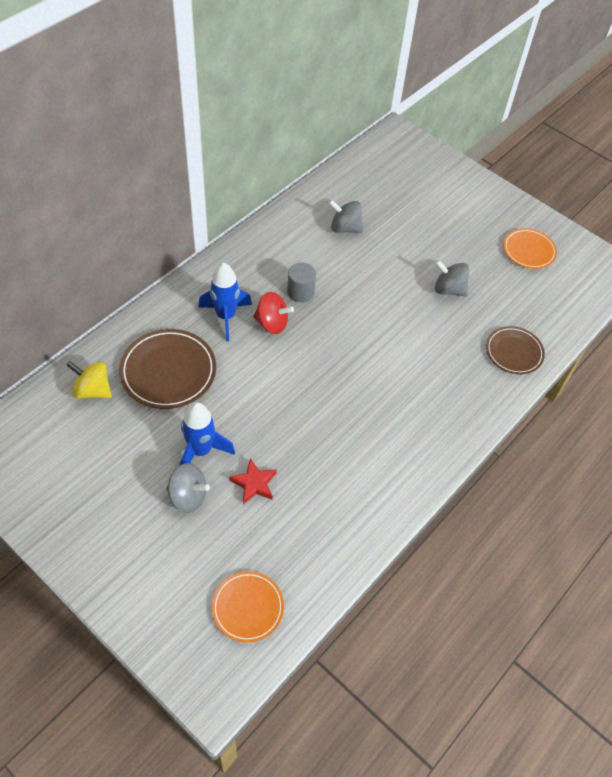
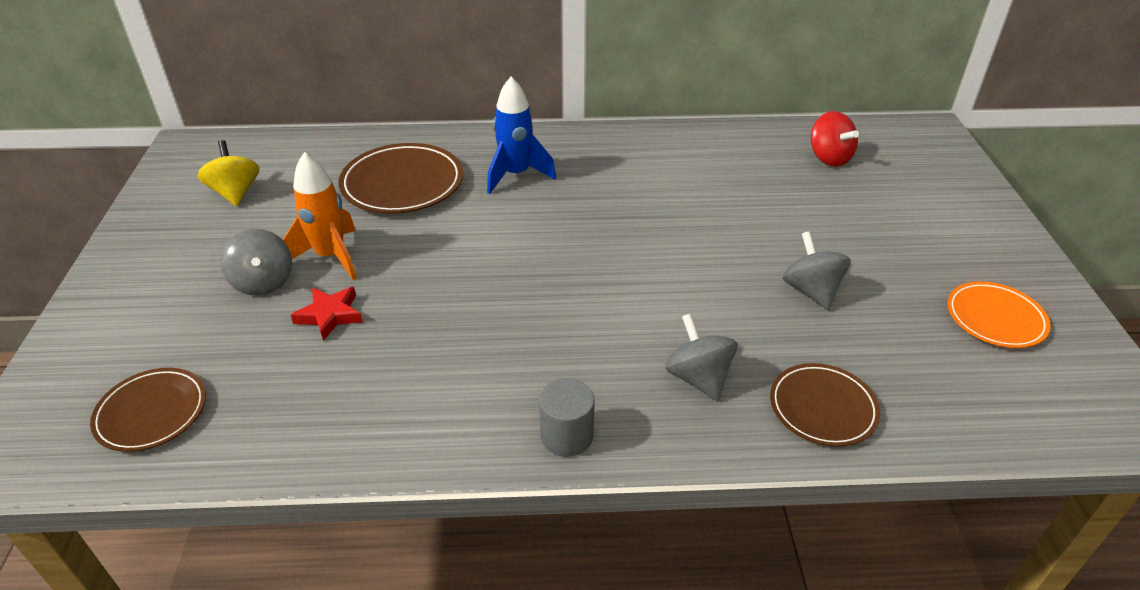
camera: 50 degrees right, 15 degrees down
(93, 390) = (325, 160): yellow spinning top -> yellow spinning top (235, 193)
(201, 451) = (331, 257): blue rocket -> orange rocket
(248, 607) = (151, 412): orange plate -> brown plate
(272, 323) = (552, 204): red spinning top -> red spinning top (829, 158)
(300, 292) = (621, 197): grey cylinder -> grey cylinder (566, 436)
(345, 228) = (750, 174): grey spinning top -> grey spinning top (698, 378)

